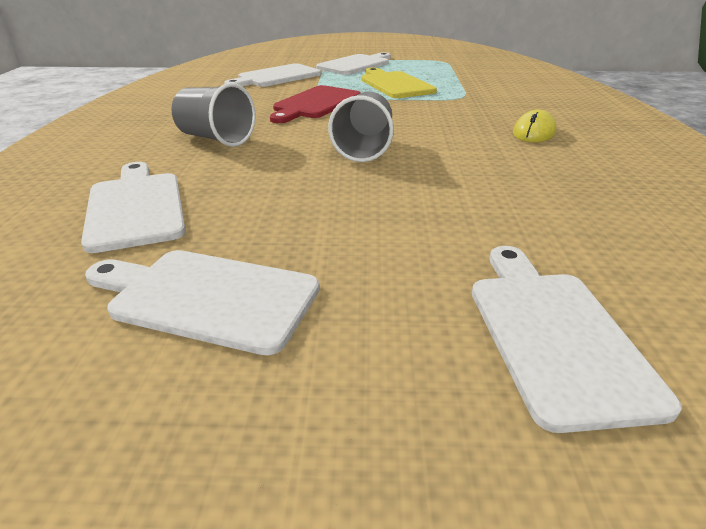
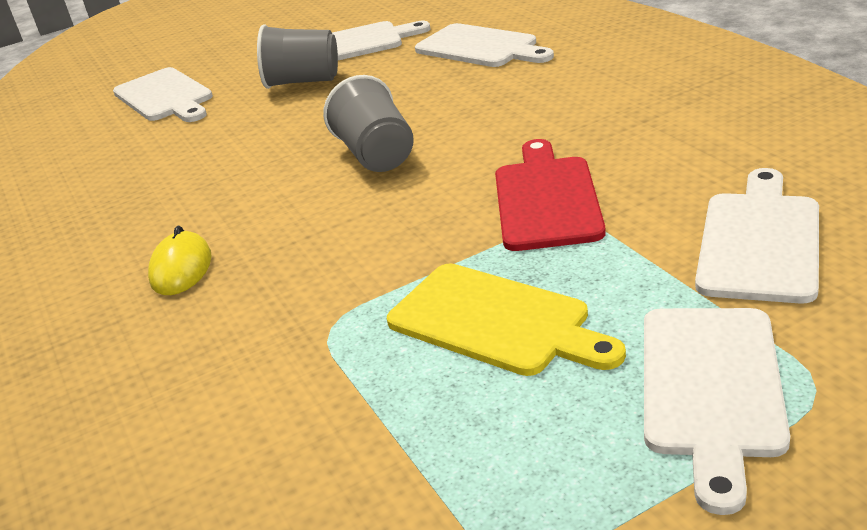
camera: 155 degrees right, 0 degrees up
(216, 139) = (551, 103): grey cup -> grey cup (303, 81)

